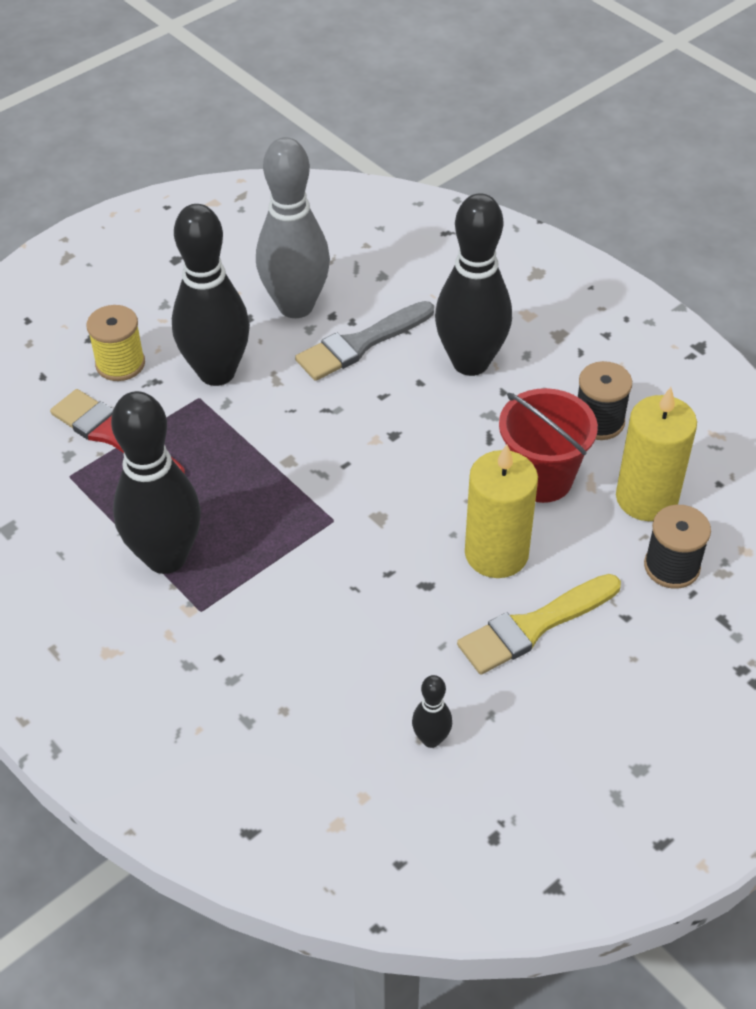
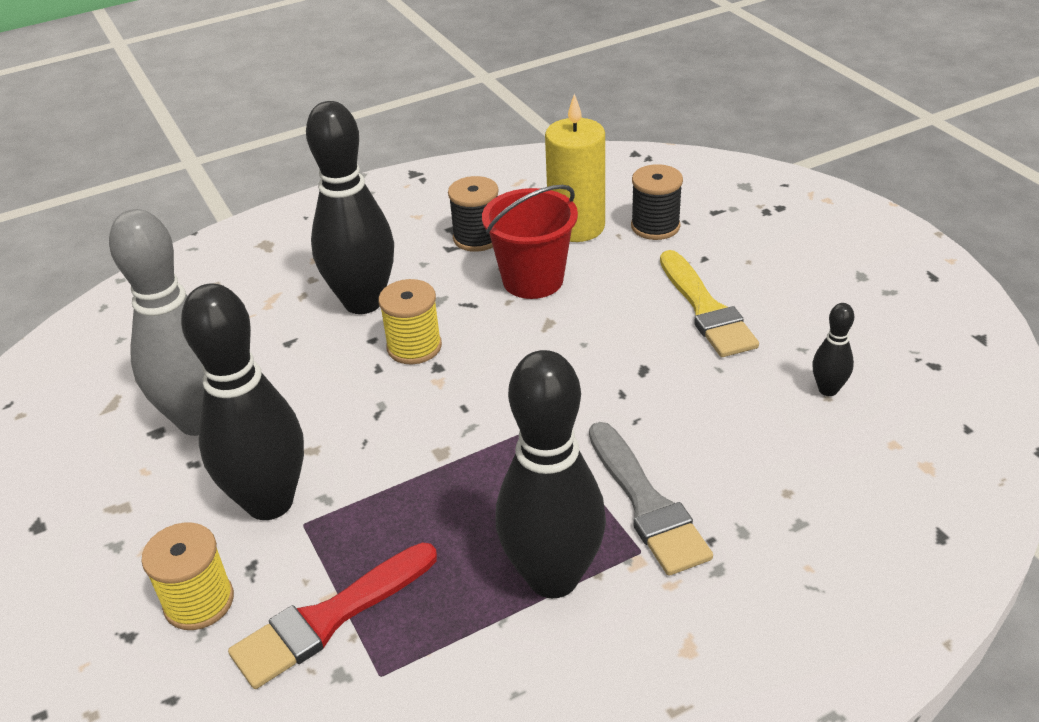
camera: 75 degrees left, 10 degrees down
(361, 344) = (292, 375): grey brush -> grey brush (647, 504)
(417, 413) = (414, 347): none -> yellow spool
(496, 553) = (615, 319): yellow candle -> none

